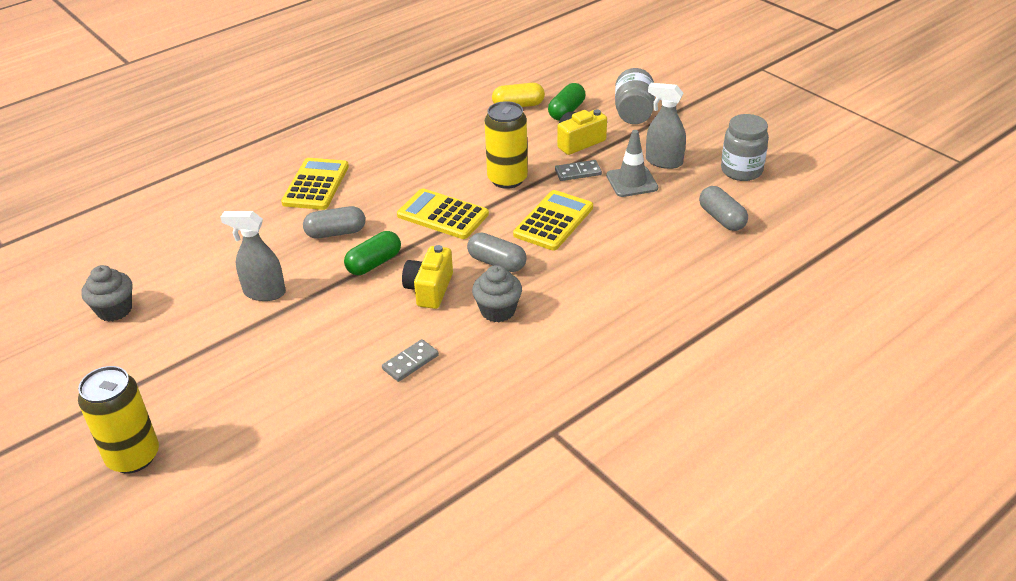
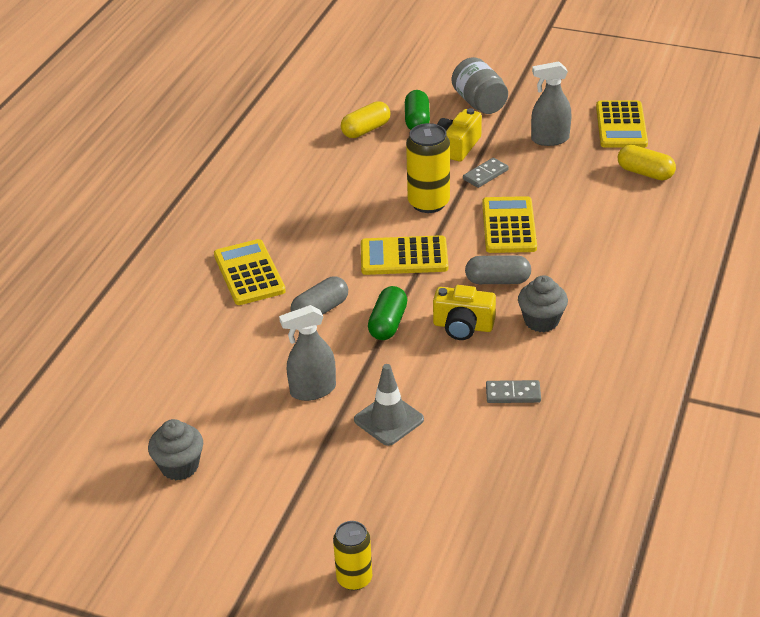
camera: 30 degrees left, 0 degrees up
(133, 456) = (354, 578): yellow can -> yellow can, size x0.64
(410, 362) = (513, 394): grey domino -> grey domino turned 75 degrees clockwise
(429, 289) = (463, 326): yellow camera -> yellow camera turned 60 degrees counterclockwise
(632, 182) = (540, 167): grey traffic cone -> grey traffic cone (388, 420)
(721, 218) = (645, 173): grey capsule -> yellow capsule
(741, 171) = (621, 125): grey jar -> yellow calculator

